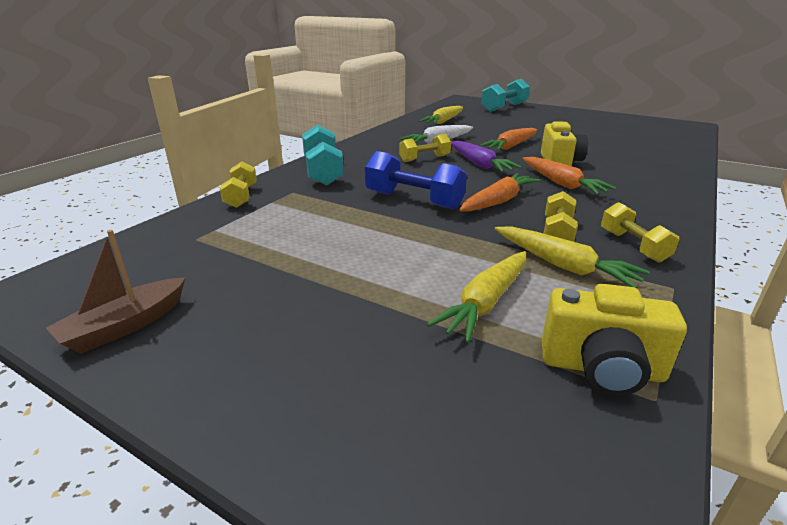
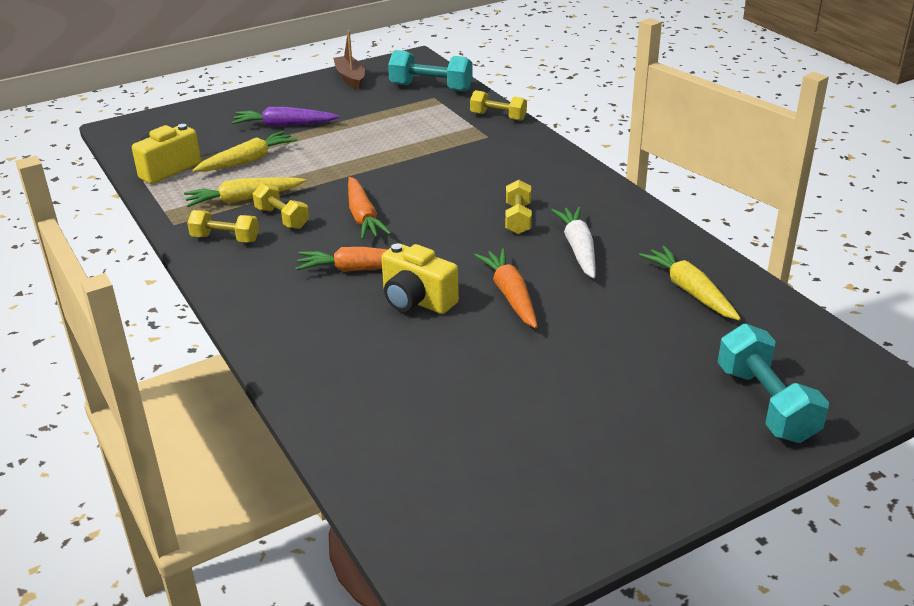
camera: 120 degrees right, 5 degrees up
(323, 172) = (528, 157): turquoise dumbbell -> turquoise dumbbell (431, 88)
(414, 200) = (411, 180): blue dumbbell -> none
(479, 164) = (466, 245): purple carrot -> purple carrot (284, 125)
(486, 303) = (247, 161): yellow carrot -> yellow carrot turned 75 degrees clockwise

